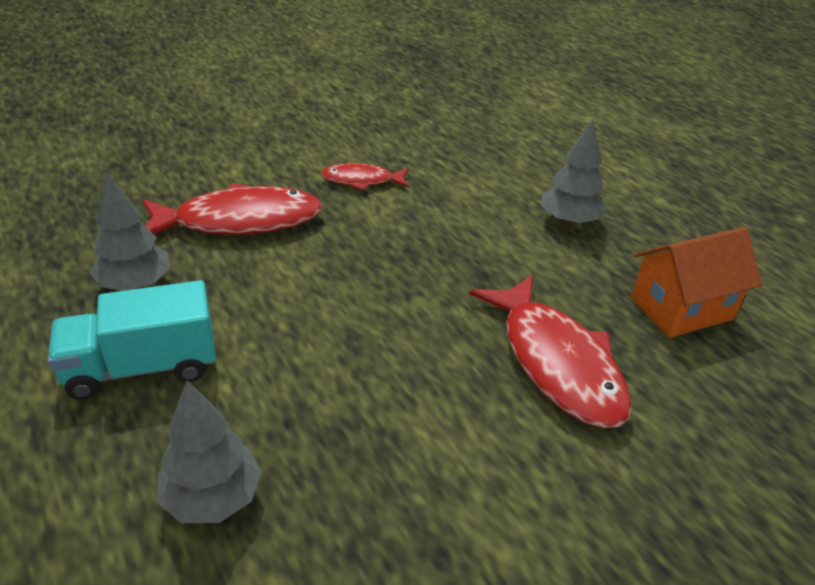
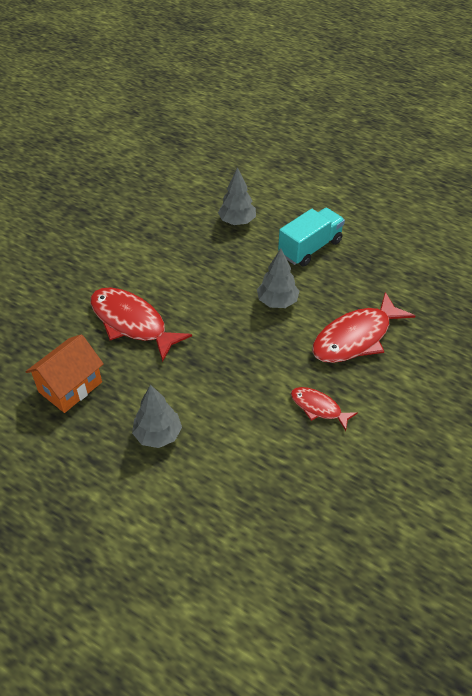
camera: 155 degrees right, 10 degrees up
(135, 284) = (359, 279): grey tree -> grey tree (277, 302)
(361, 180) = (318, 408): red fish -> red fish turned 120 degrees counterclockwise

